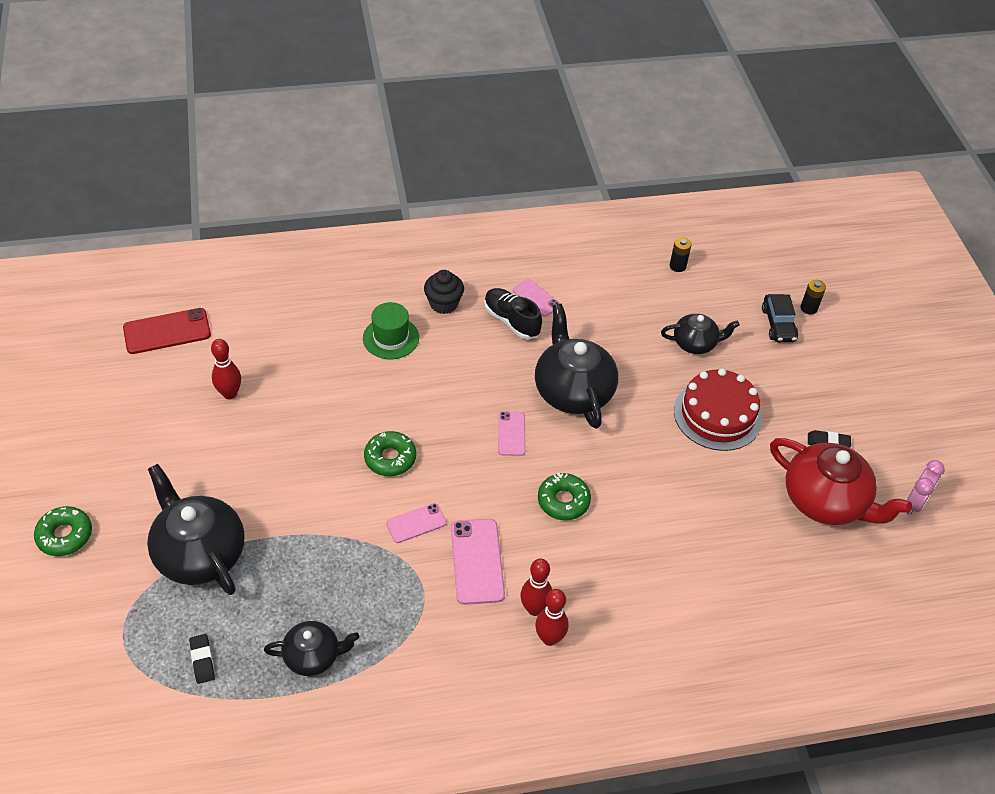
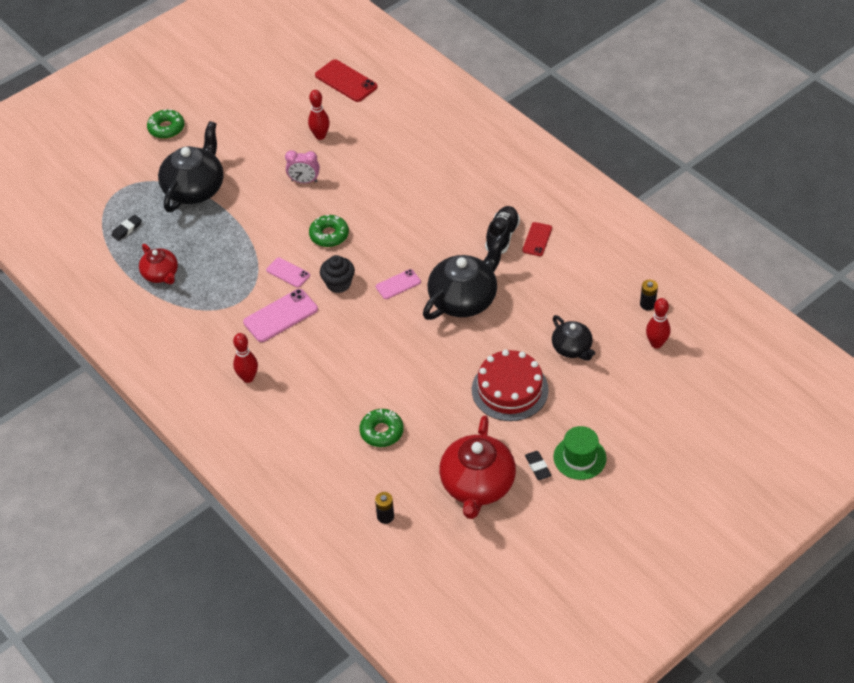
camera: 65 degrees right, 0 degrees up
(313, 656) = (161, 274): black teapot -> red teapot
(391, 338) = (431, 184): green hat -> green hat (579, 458)
(443, 304) = (486, 194): black cupcake -> black cupcake (338, 284)
(534, 609) = (265, 360): red bowling pin -> red bowling pin (656, 343)
(536, 298) = (537, 239): pink phone -> red phone
(563, 501) = (361, 337): green donut -> green donut (381, 432)
(778, 324) = (639, 391): black car -> none
(808, 308) = (676, 404): black battery -> black battery (385, 516)
(915, 503) = (518, 543): pink clock -> pink clock (304, 181)

